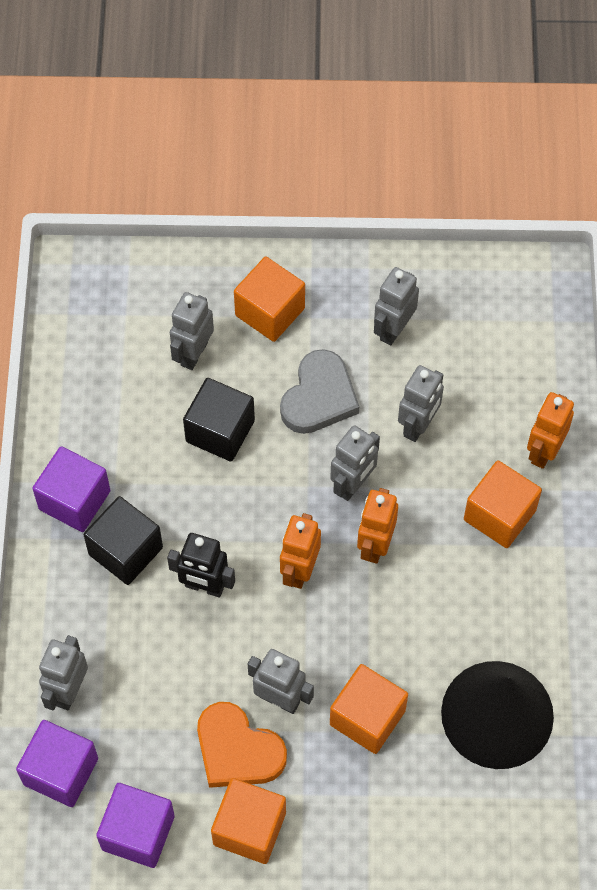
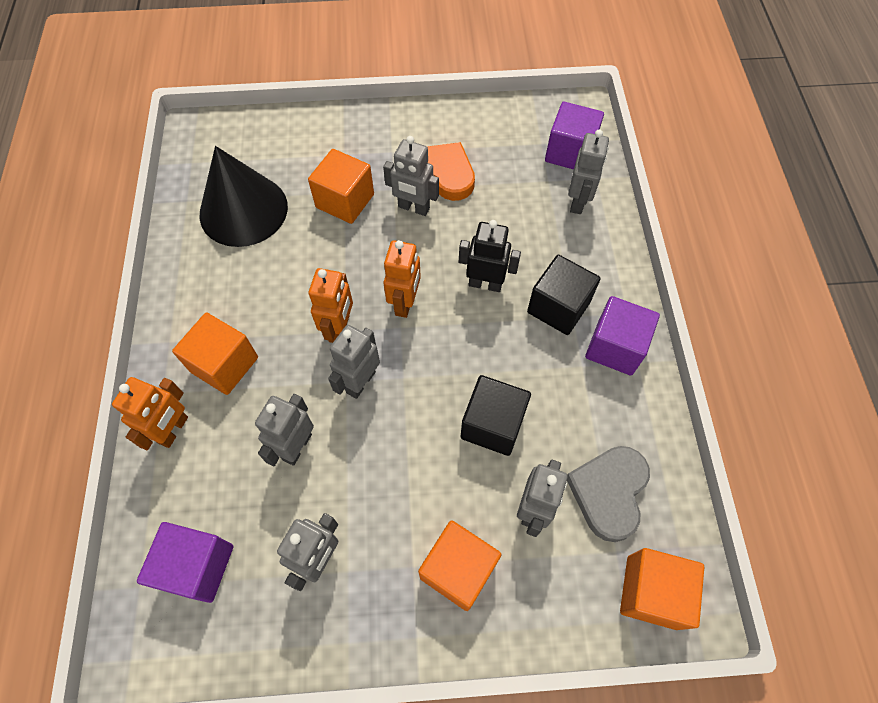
camera: 175 degrees right, 0 degrees up
(138, 832) = (506, 122): purple cube -> purple cube (197, 566)
(249, 828) = (428, 130): orange cube -> orange cube (651, 592)
(319, 397) = (397, 470): grey heart -> grey heart (609, 492)

